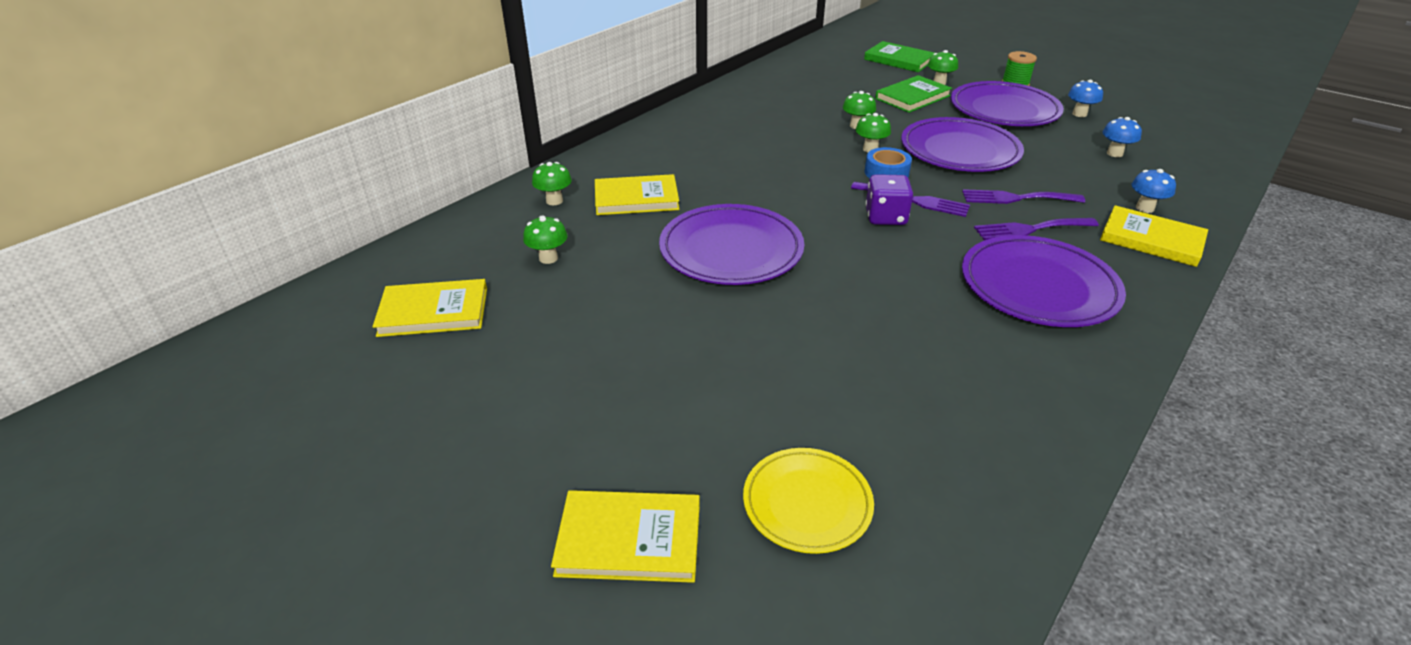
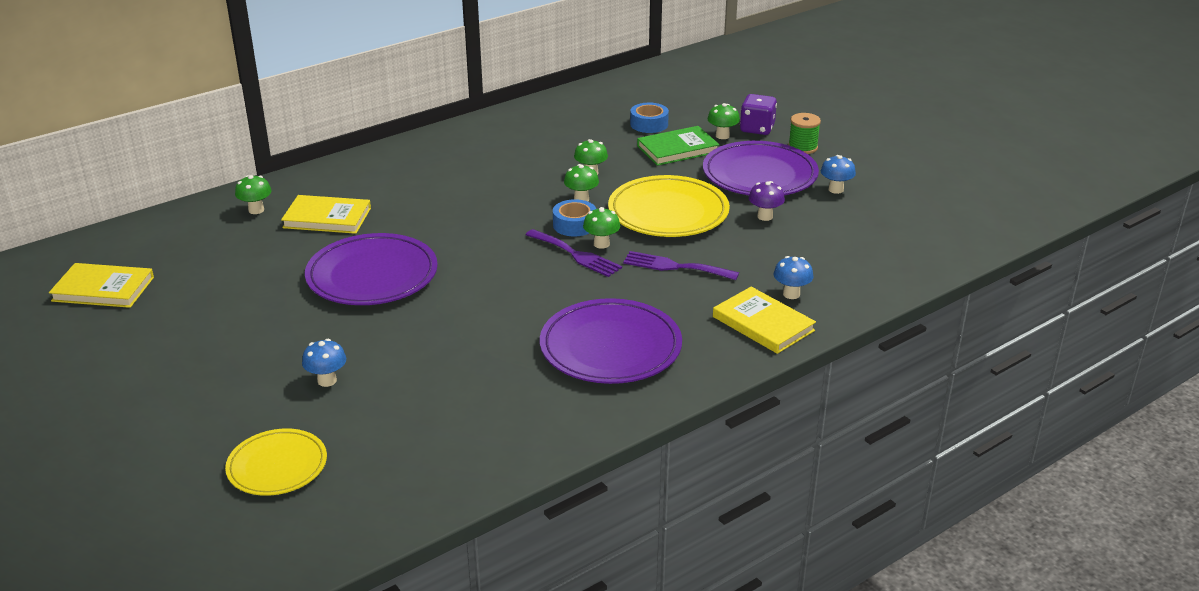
camera: 15 degrees right, 5 degrees down
(548, 258) = (217, 260): green mushroom -> green mushroom (601, 244)
(629, 540) = (140, 464): yellow book -> none
(867, 80) = (649, 124): none -> blue tape
(885, 217) = (534, 266): purple dice -> purple dice (757, 129)
(899, 60) = (705, 104): green book -> none
(959, 151) = (668, 212): purple plate -> yellow plate
(1030, 229) = (657, 297): purple fork -> none
(1046, 143) = (765, 216): none -> purple mushroom
(1114, 153) = (824, 236): blue mushroom -> blue mushroom (327, 380)

